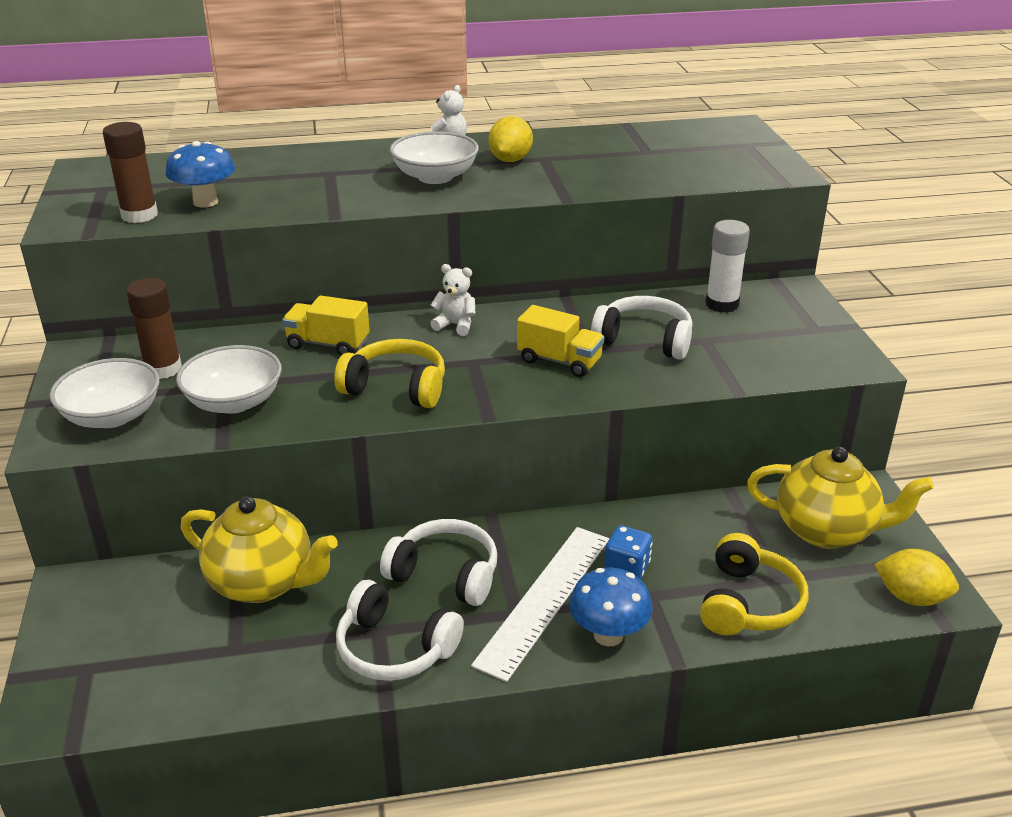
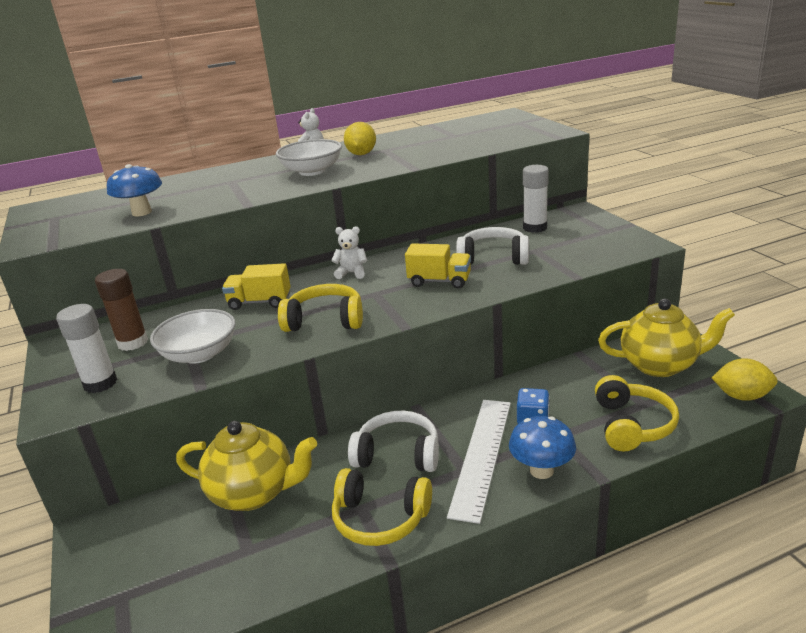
camera: 10 degrees left, 5 degrees down
(112, 416) = (100, 383): white bowl -> white glue stick
(139, 215) = (91, 229): brown glue stick -> none
(394, 648) = (380, 519): white headphones -> yellow headphones

